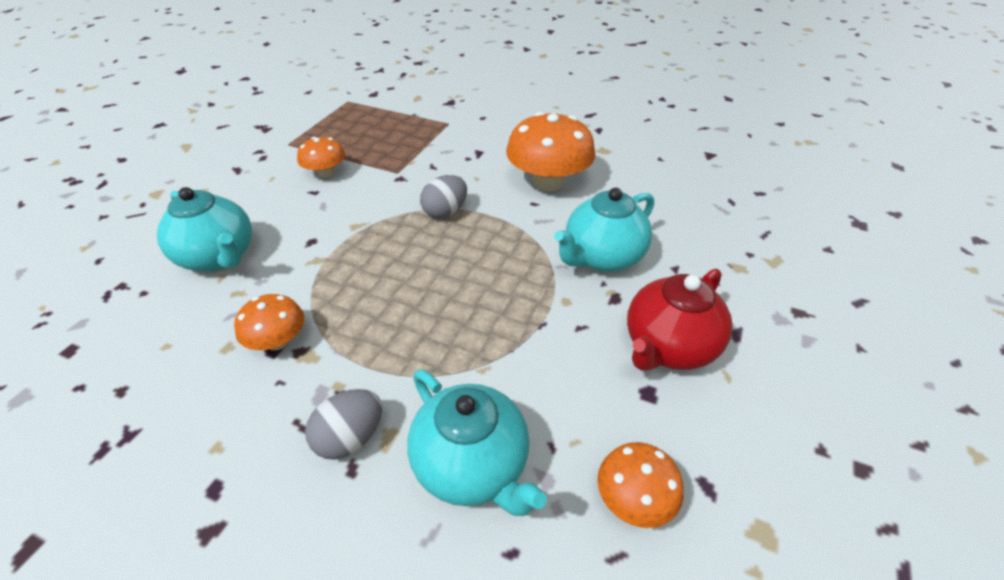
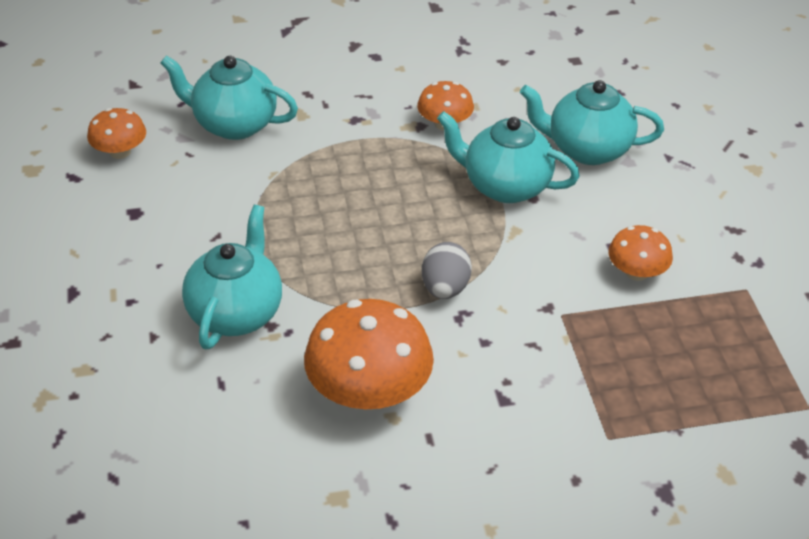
camera: 145 degrees right, 0 degrees up
(316, 258) = (505, 186): none -> turquoise teapot
(350, 438) = (324, 104): grey egg -> none
(668, 347) = (131, 253): red teapot -> none

